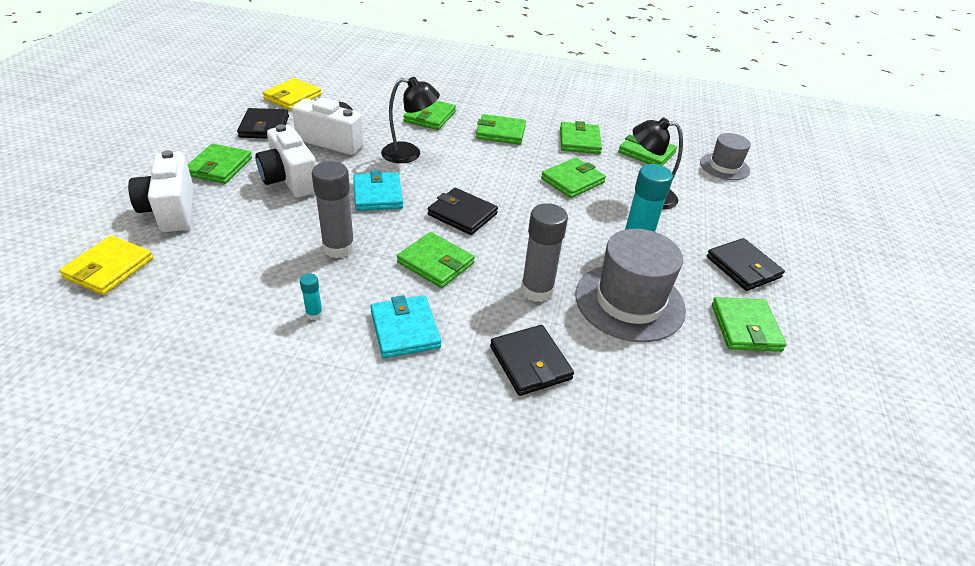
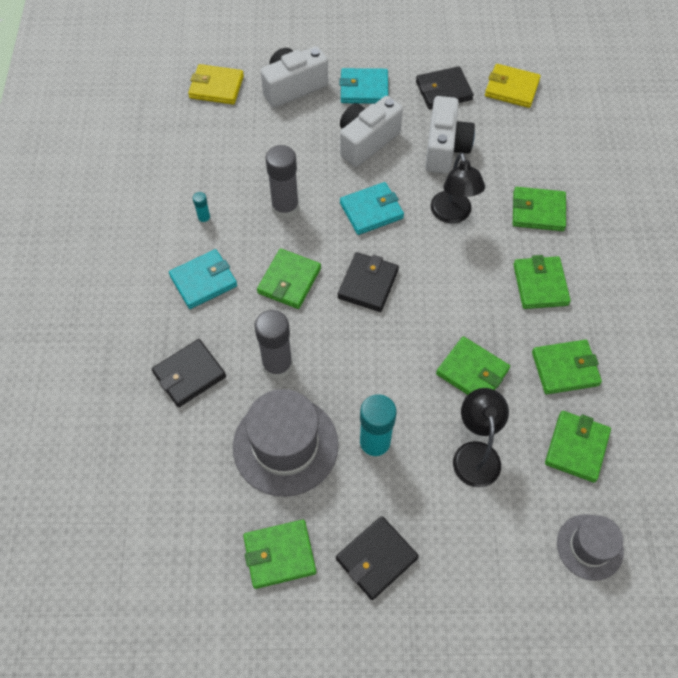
camera: 80 degrees right, 20 degrees up
(219, 167) = (364, 89): green wallet -> turquoise wallet

